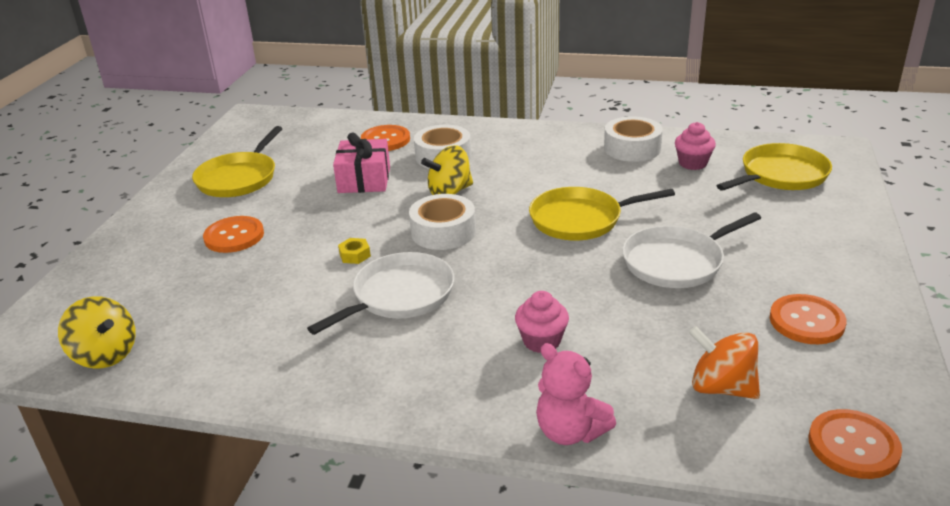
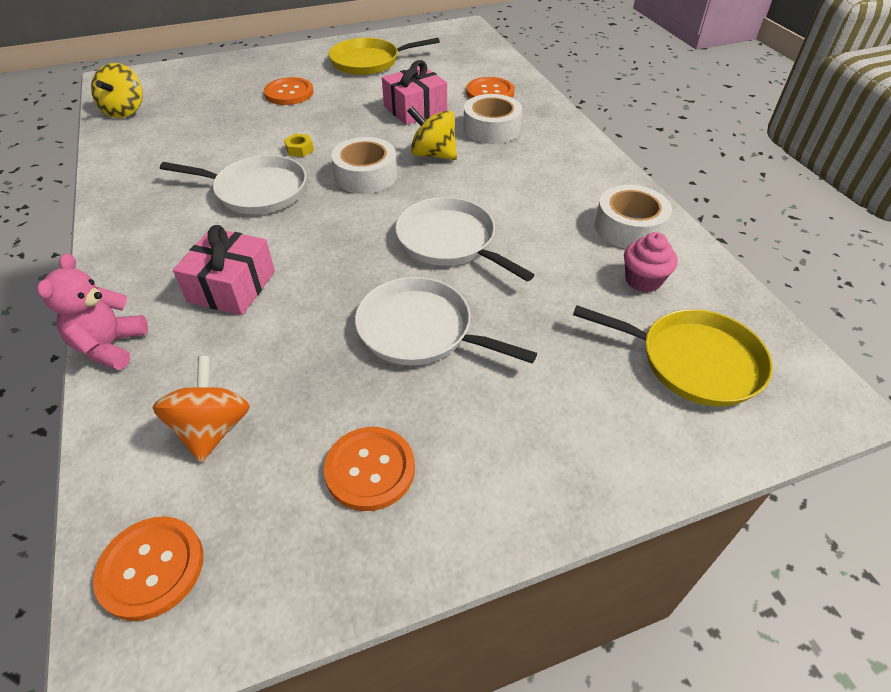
camera: 55 degrees right, 15 degrees up
(541, 341) = (232, 286): pink cupcake -> pink gift
(580, 219) = (449, 241): yellow pan -> white pan

